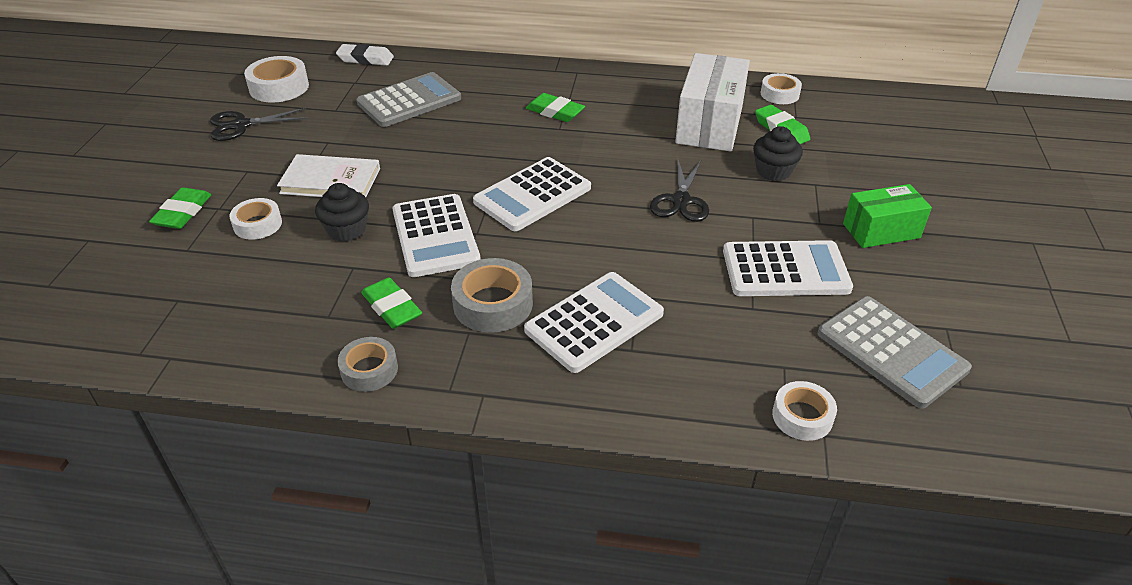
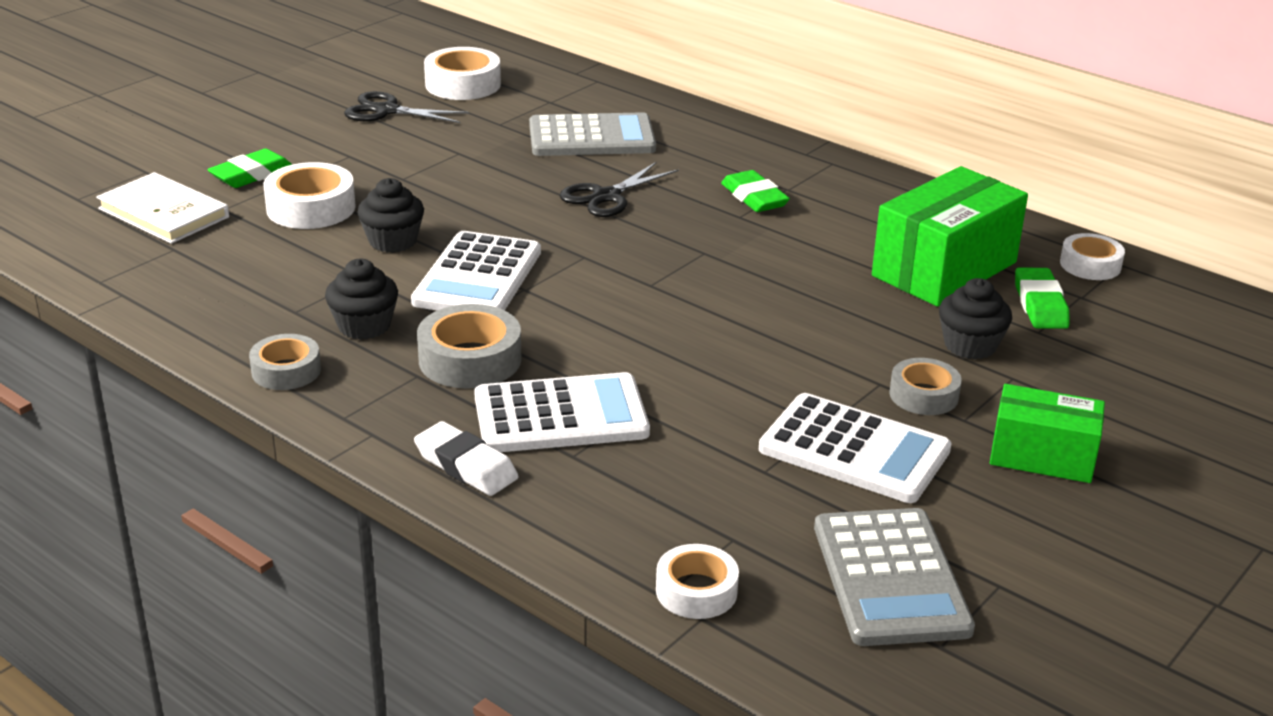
camera: 30 degrees right, 10 degrees down
(258, 224) = (311, 208): white tape -> white tape, size x1.53
(330, 181) = (423, 191): white book -> white book (163, 213)
(365, 59) = (587, 81): white eraser -> white eraser (466, 466)
(392, 307) = (364, 326): green eraser -> black cupcake
(532, 195) = (629, 273): white calculator -> none
(681, 201) = (805, 336): black scissors -> black scissors (606, 196)
(709, 124) = (944, 269): white box -> green box
(783, 215) = (924, 395): none -> grey tape

